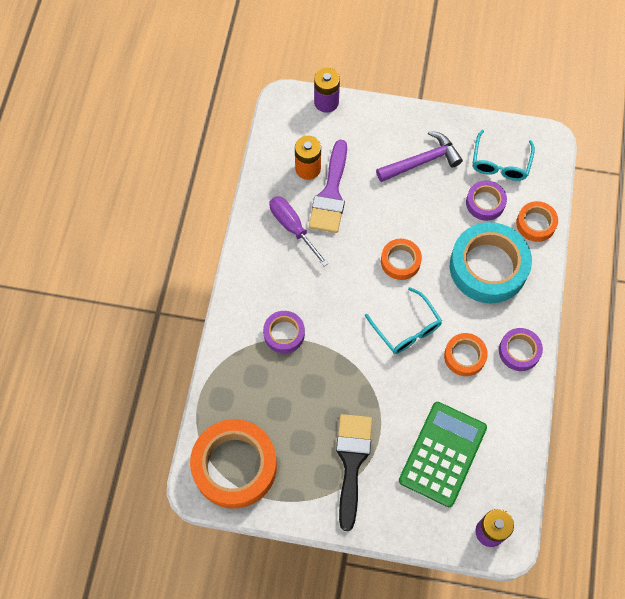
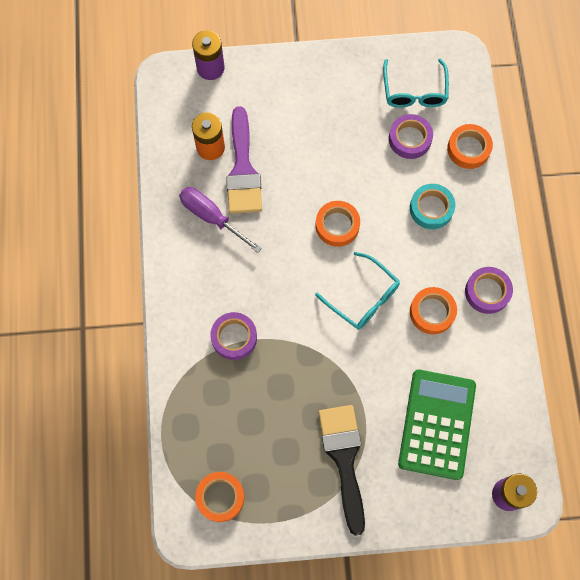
camera: 15 degrees left, 5 degrees up
(234, 466) = (220, 497): orange tape -> orange tape, size x0.51
(422, 161) = (331, 109): purple hammer -> none
(488, 267) = (431, 208): turquoise tape -> turquoise tape, size x0.51

